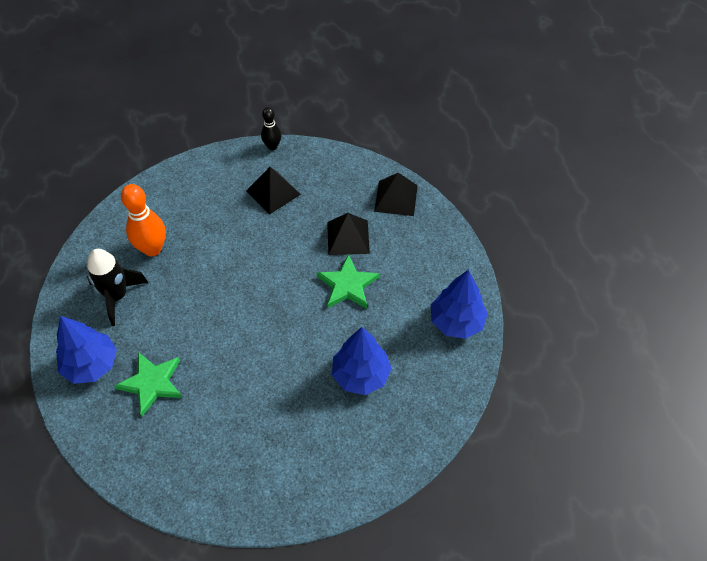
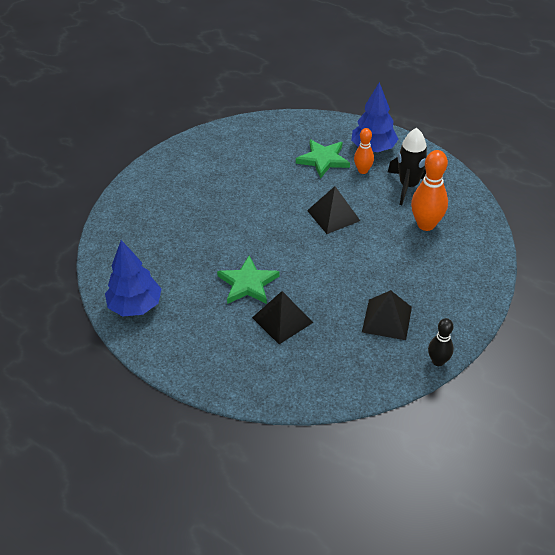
camera: 145 degrees right, 10 degrees down
(133, 342) = (363, 170): none -> orange bowling pin
(360, 375) = (186, 234): blue tree -> none
(396, 198) = (270, 381): black pyramid -> black pyramid (333, 215)

